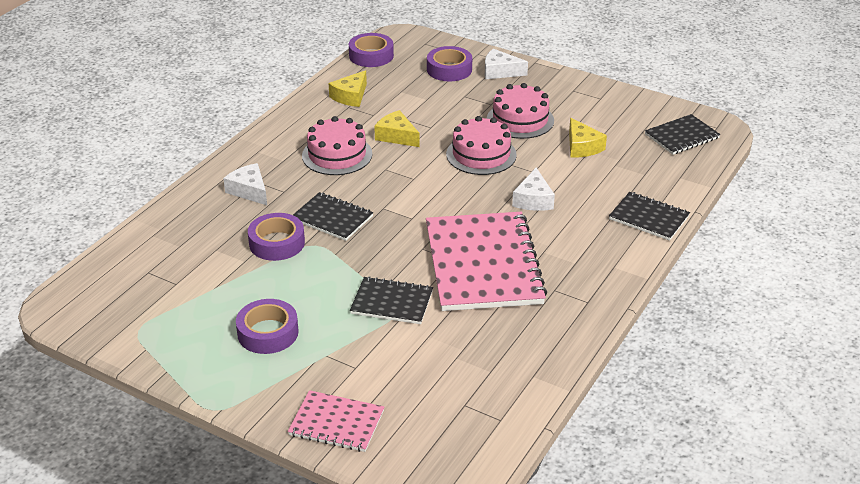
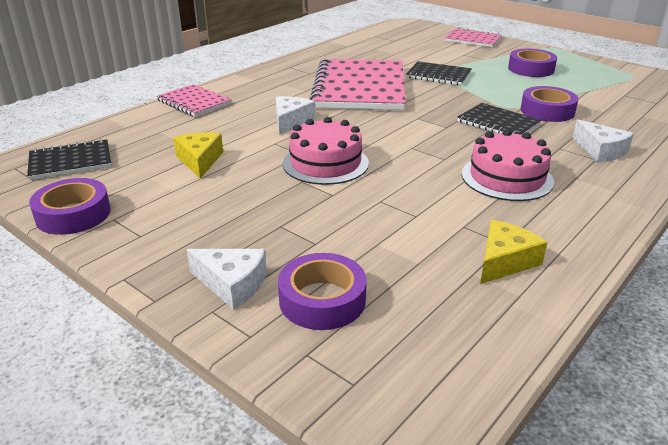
camera: 170 degrees left, 5 degrees down
(371, 56) = (477, 357): purple tape -> purple tape (73, 214)
(396, 136) = (429, 193): yellow cheese -> none
(520, 120) = (252, 198): pink cake -> none
(649, 218) = (194, 102): black notebook -> pink notebook

